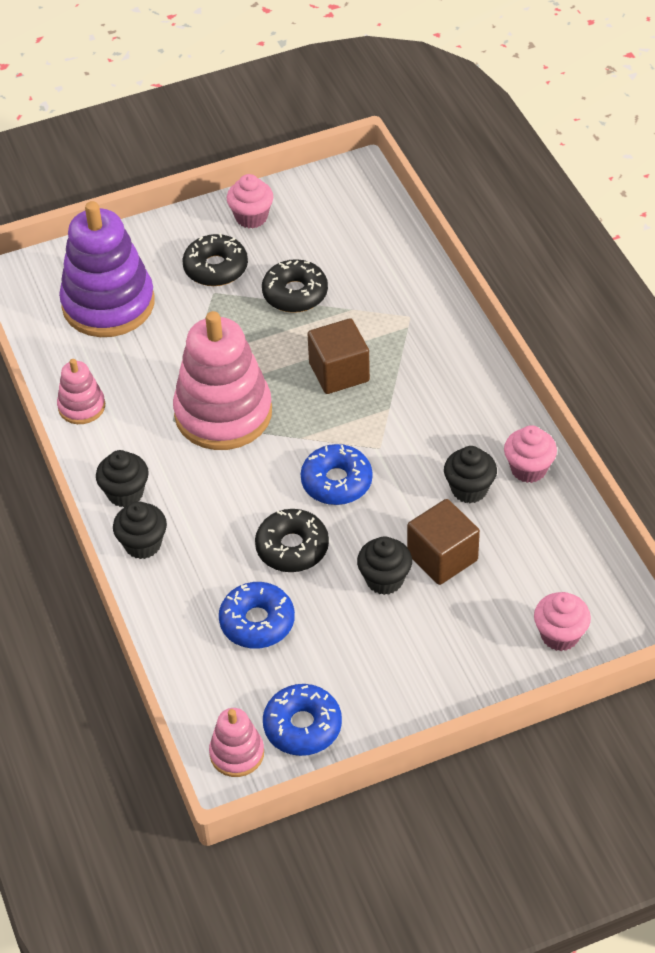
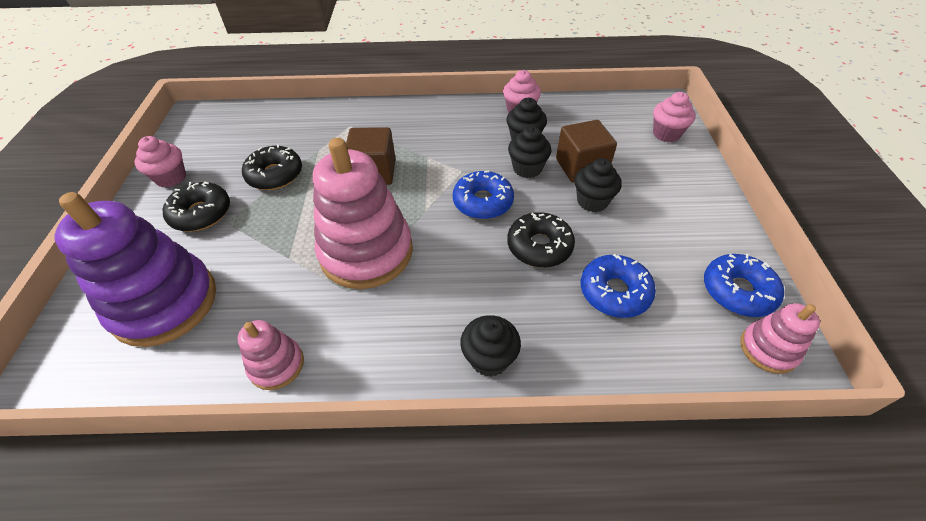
camera: 70 degrees left, 0 degrees up
(125, 493) = (416, 356): black cupcake -> black cupcake (527, 168)

